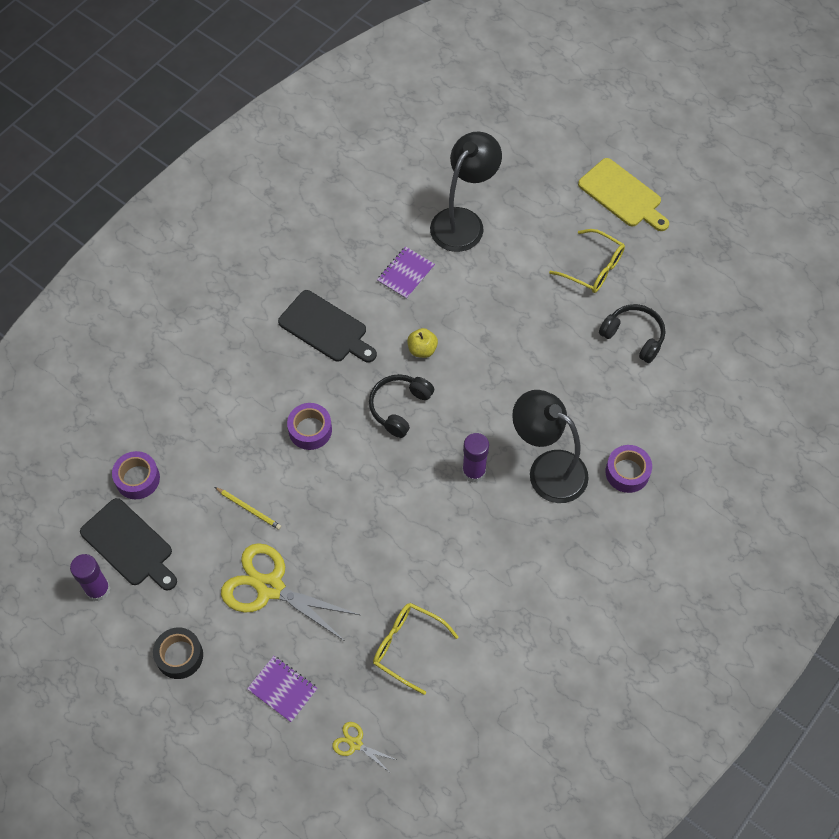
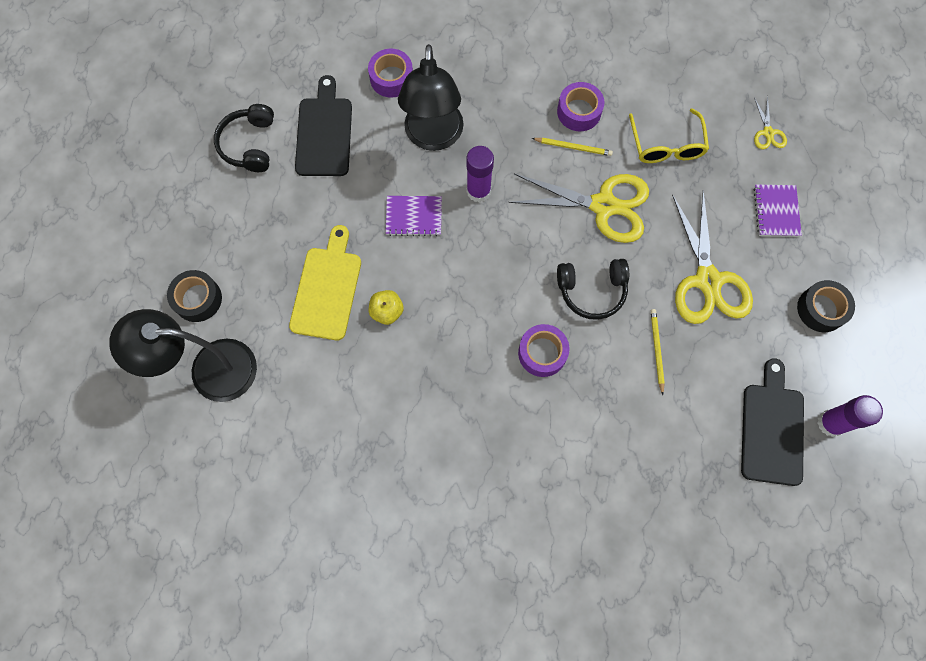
camera: 125 degrees left, 10 degrees up
(137, 479) = (709, 474): purple tape -> purple tape (579, 111)
(325, 328) = (426, 417): black cutting board -> black cutting board (324, 133)
(391, 556) = (603, 205): none -> yellow scissors
(399, 407) = (462, 291): black headphones -> black headphones (592, 291)
(405, 274) = (310, 384): purple notebook -> purple notebook (414, 216)
(460, 569) = (573, 147): none -> yellow pencil
(523, 240) = (198, 299): none -> black tape
(593, 268) = (192, 219): yellow glasses -> none
(622, 195) = (84, 242): yellow cutting board -> yellow cutting board (327, 289)

